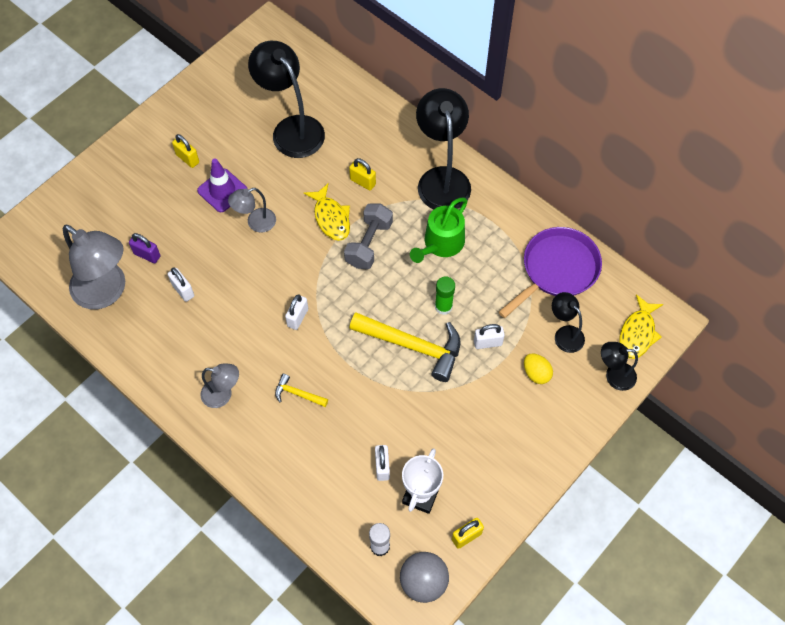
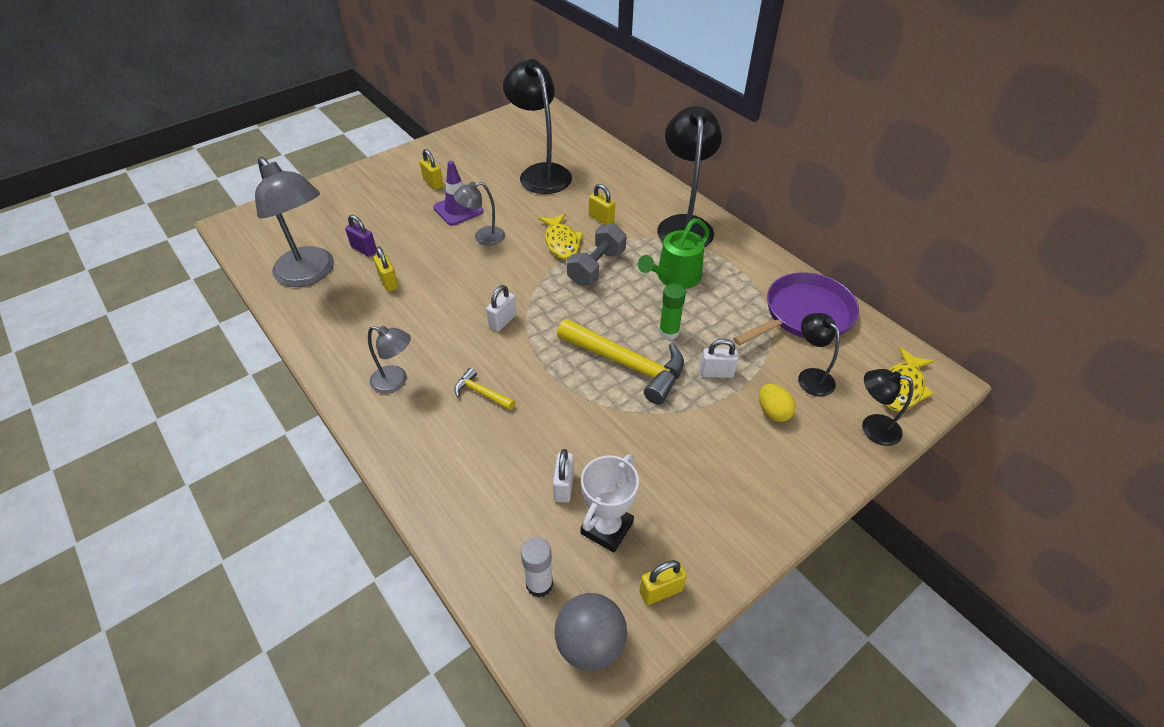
camera: 10 degrees right, 15 degrees down
(183, 290) = (389, 282): white padlock -> yellow padlock

